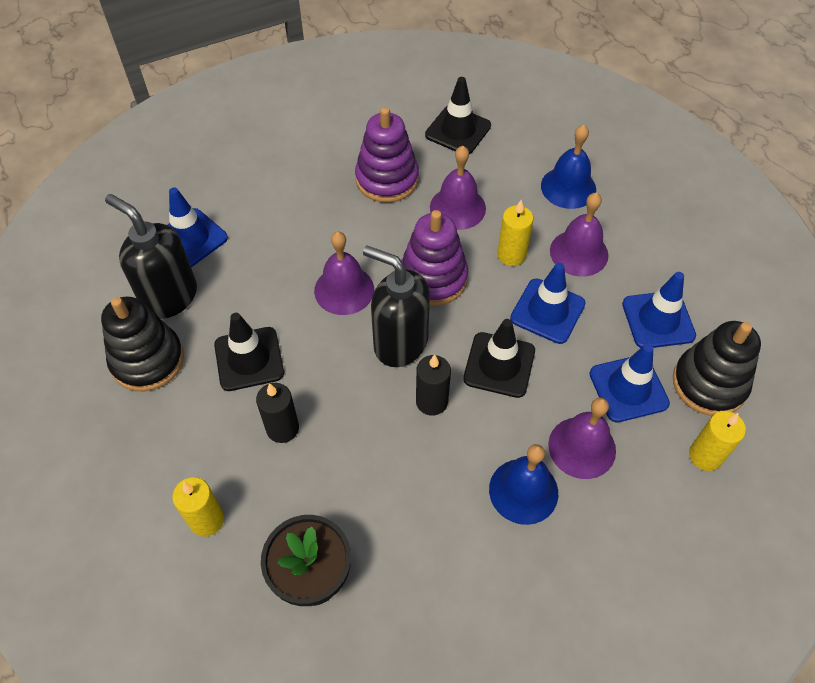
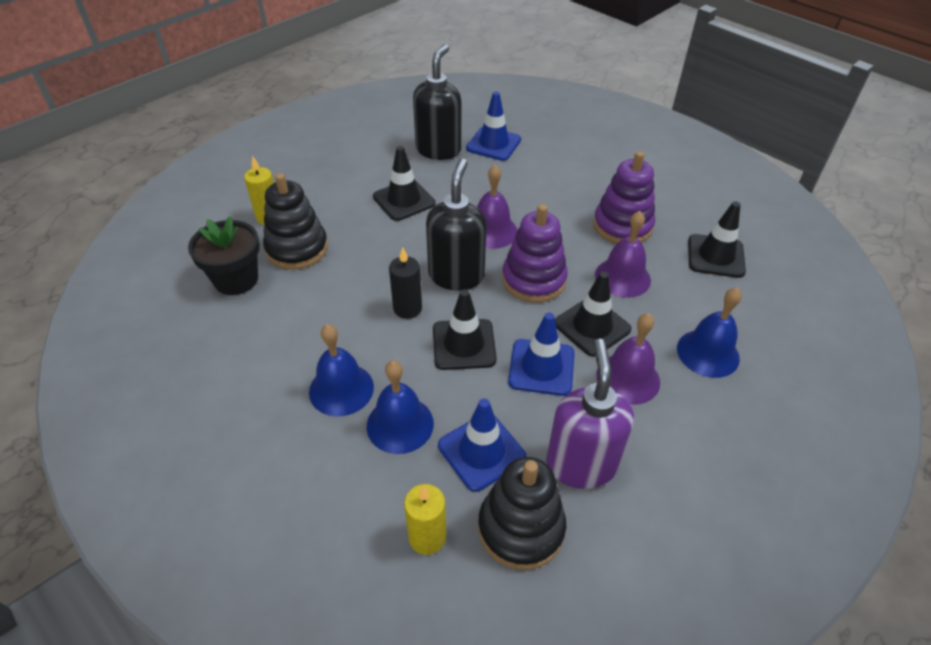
camera: 70 degrees right, 10 degrees down
(147, 360) = (382, 156): black stacking toy -> black stacking toy (297, 249)
(282, 428) = (352, 232): black candle -> none
(511, 255) = (592, 326): yellow candle -> black traffic cone
(582, 447) = (400, 424): purple bell -> blue bell
(658, 320) = (581, 464): blue traffic cone -> purple soap dispenser

